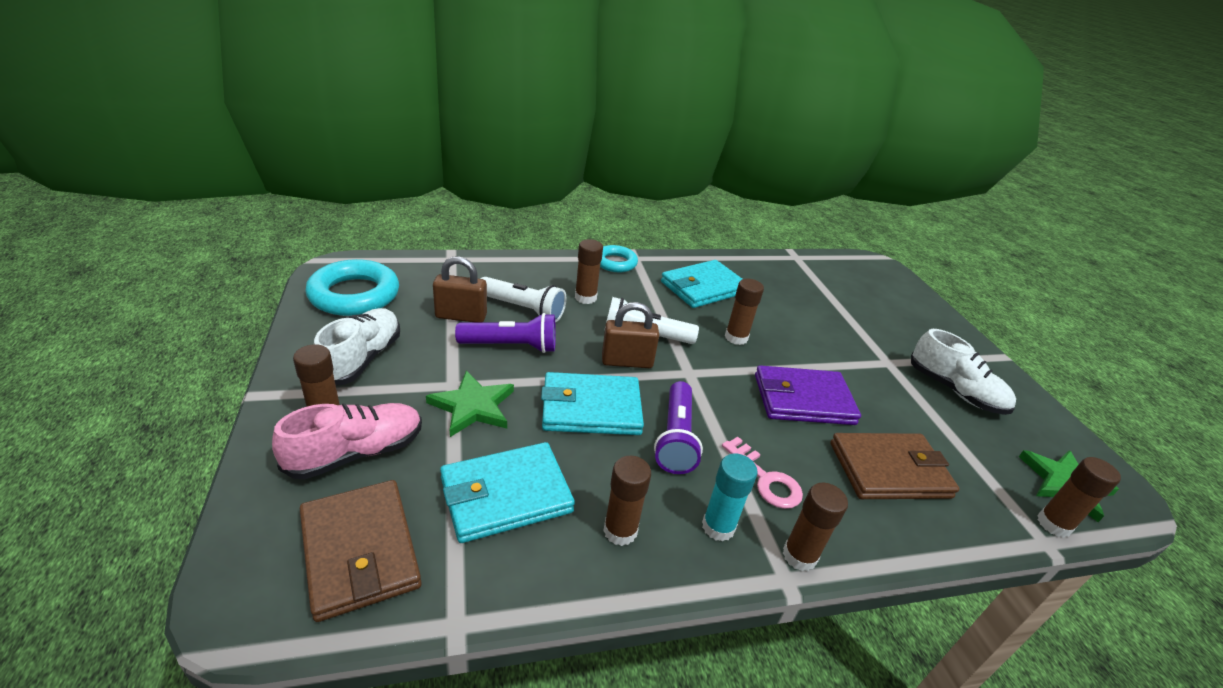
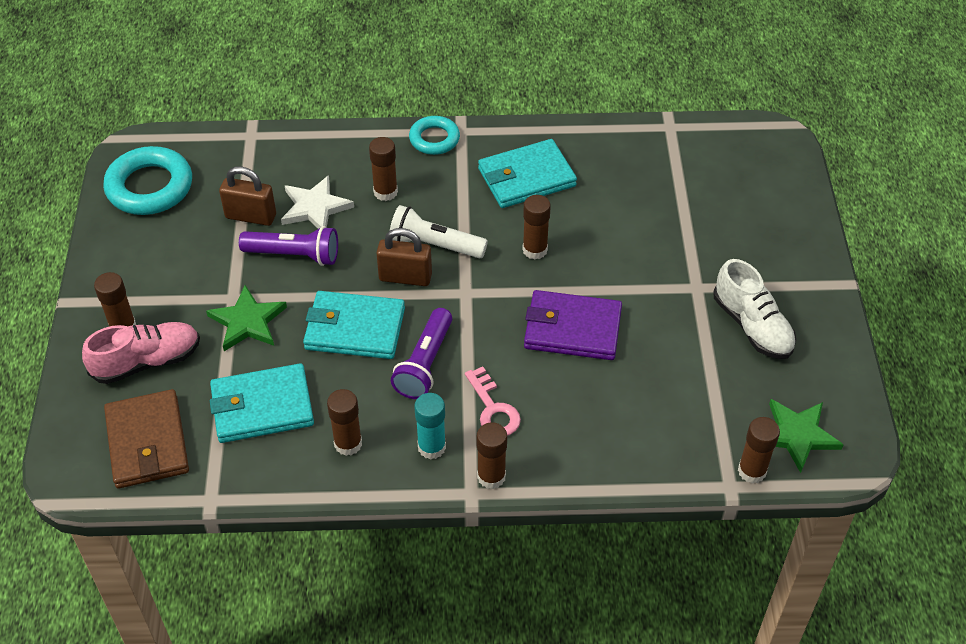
camera: 15 degrees right, 15 degrees up
(362, 359) = (154, 266): white shoe -> none
(523, 309) = (315, 207): white flashlight -> white star
(889, 470) = (620, 408): brown wallet -> none

